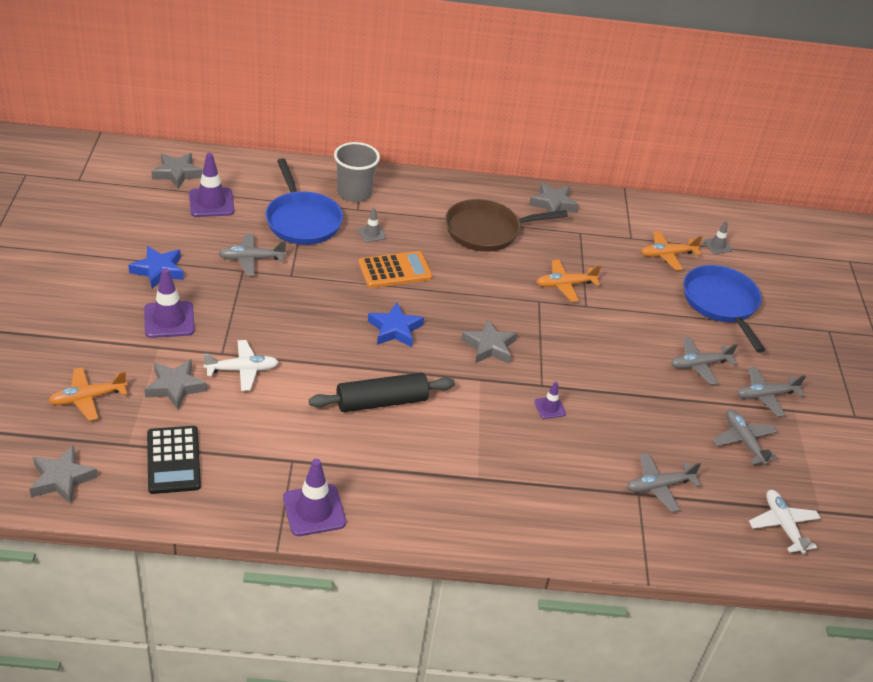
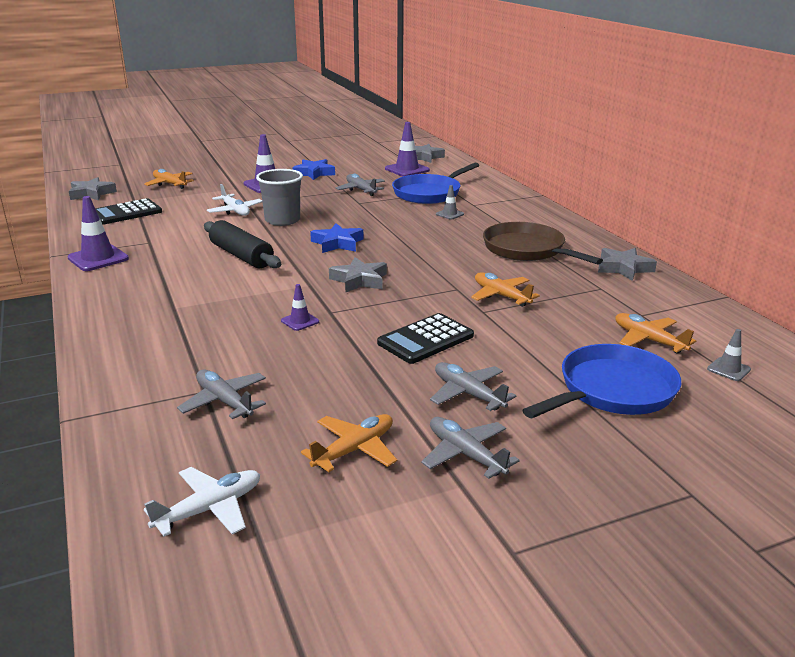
camera: 70 degrees right, 15 degrees down
(175, 387) = (200, 199): grey star -> none
(354, 193) = (492, 200): grey cup -> grey cup (282, 220)
(395, 270) = (414, 229): orange calculator -> none
(615, 353) = (425, 339): none -> black calculator
(743, 441) = (354, 450): grey plane -> orange plane

